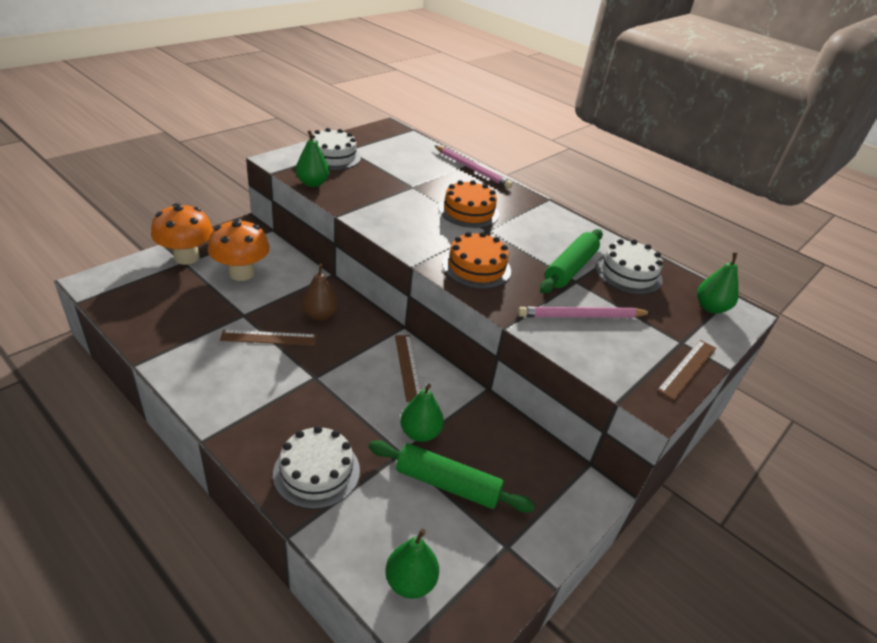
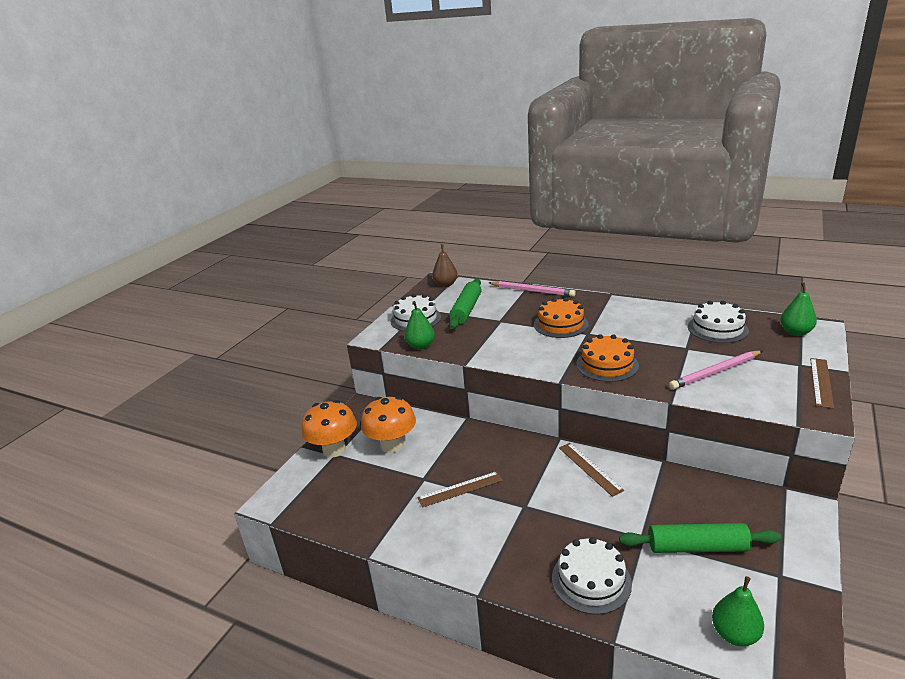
camera: 10 degrees left, 10 degrees down
(320, 315) = (485, 454): brown pear -> brown pear (445, 284)
(420, 433) = (643, 516): green pear -> none
(570, 268) = (674, 340): green rolling pin -> green rolling pin (466, 310)

